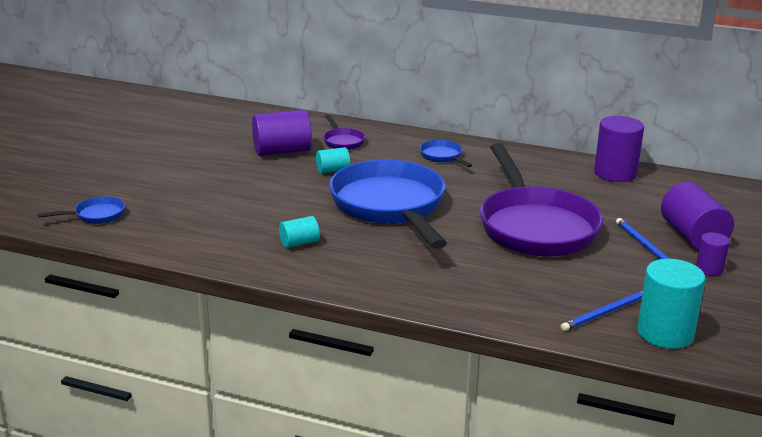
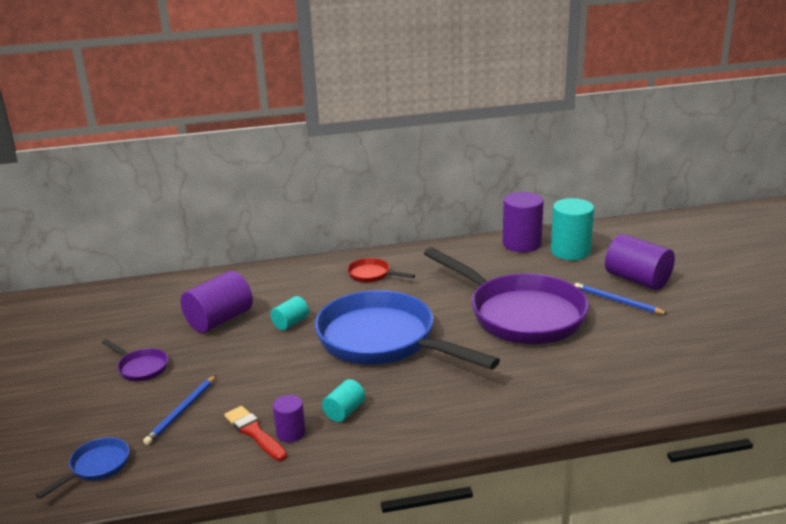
camera: 30 degrees left, 0 degrees up
(219, 233) = (254, 432): none -> red brush
(342, 141) = (266, 290): purple pan -> purple pan (141, 367)
(443, 156) = (372, 275): blue pan -> red pan
(606, 313) = (660, 373): blue pencil -> blue pencil (182, 411)
(665, 333) = (718, 373): turquoise cylinder -> turquoise cylinder (570, 251)
(709, 268) = (679, 303): purple cylinder -> purple cylinder (291, 433)

